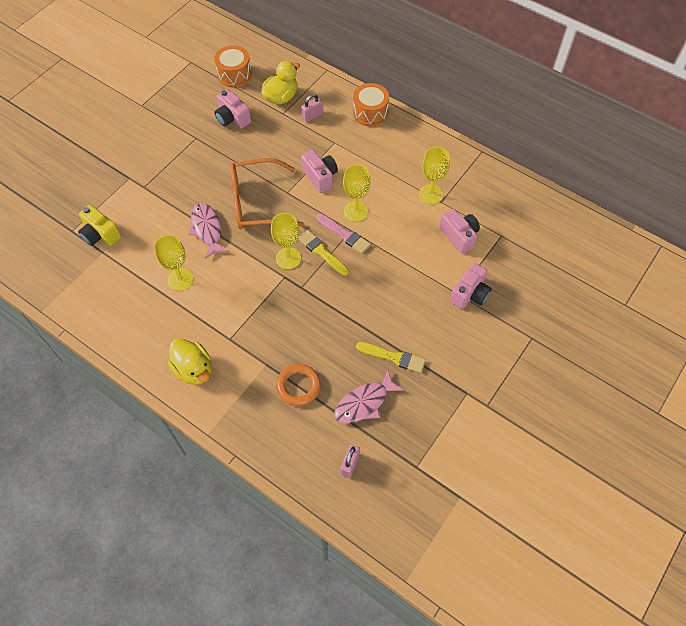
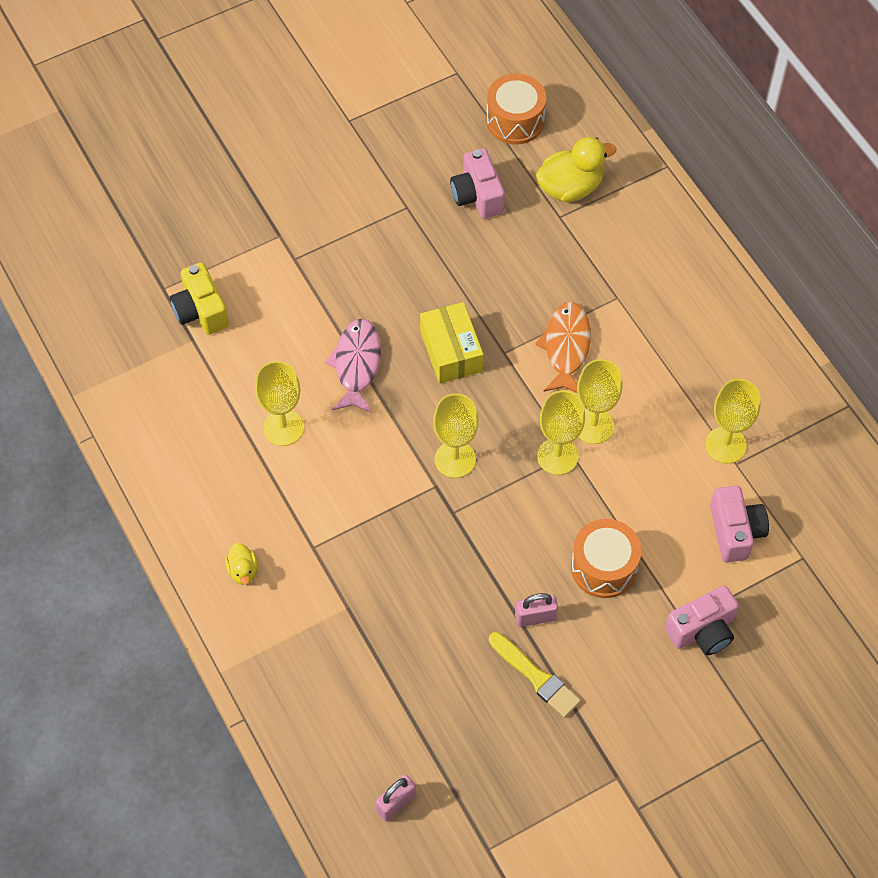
camera: 25 degrees right, 0 degrees up
(194, 369) = (243, 571): yellow duck -> yellow duck, size x0.53
(258, 202) = (451, 351): orange glasses -> yellow box
(298, 386) = (378, 659): orange ring -> none
(312, 116) = (604, 239): pink padlock -> pink padlock (535, 617)
(320, 177) = (566, 347): pink camera -> orange fish
(322, 252) = (509, 470): yellow brush -> none
(344, 234) = (557, 456): pink brush -> yellow goblet
(364, 403) = (459, 725): pink fish -> none
(370, 113) = (699, 269): orange drum -> orange drum (604, 567)

